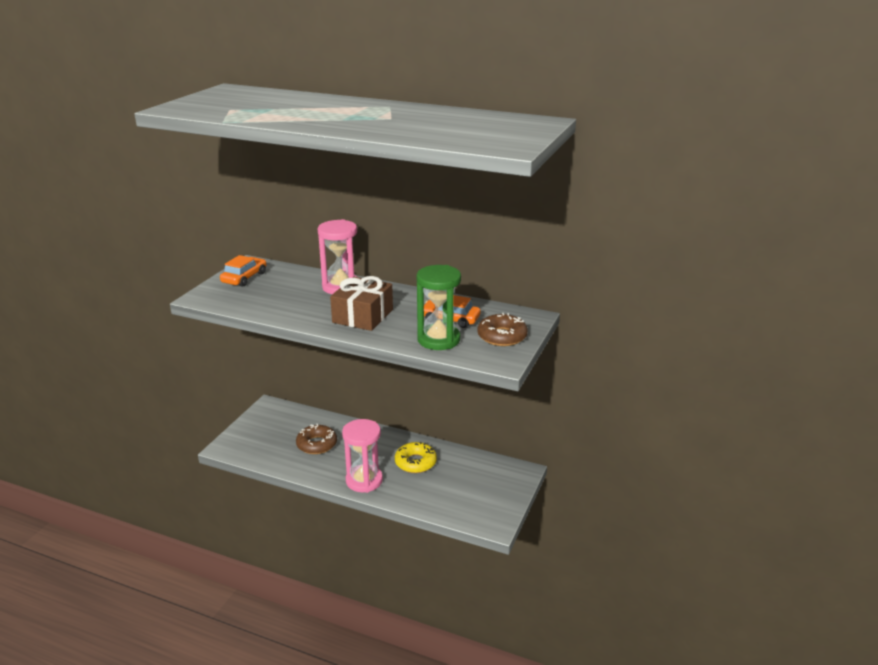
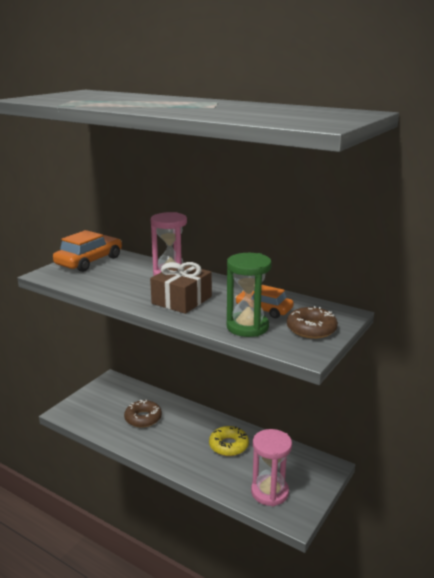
camera: 10 degrees right, 5 degrees down
(244, 278) = (89, 261): orange car -> orange car, size x1.53
(364, 480) = (177, 457): pink hourglass -> pink hourglass (269, 492)

